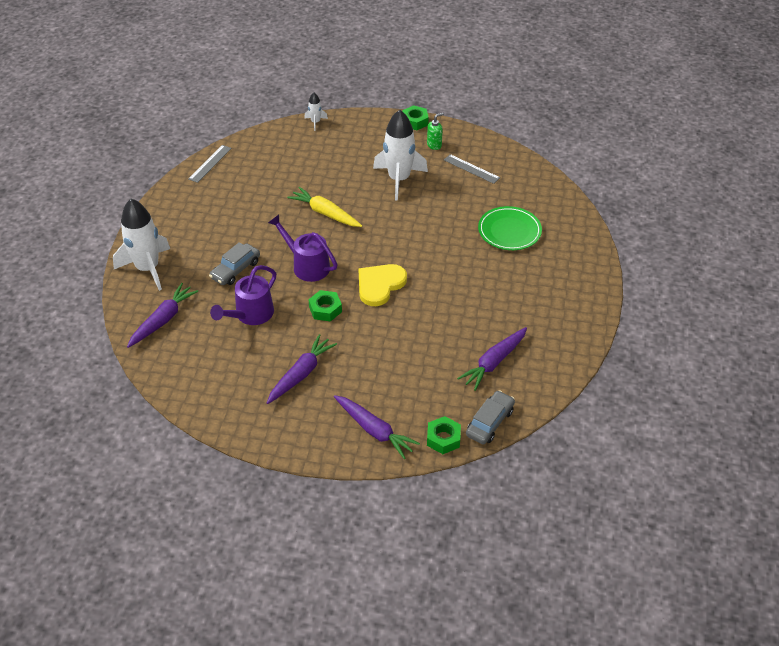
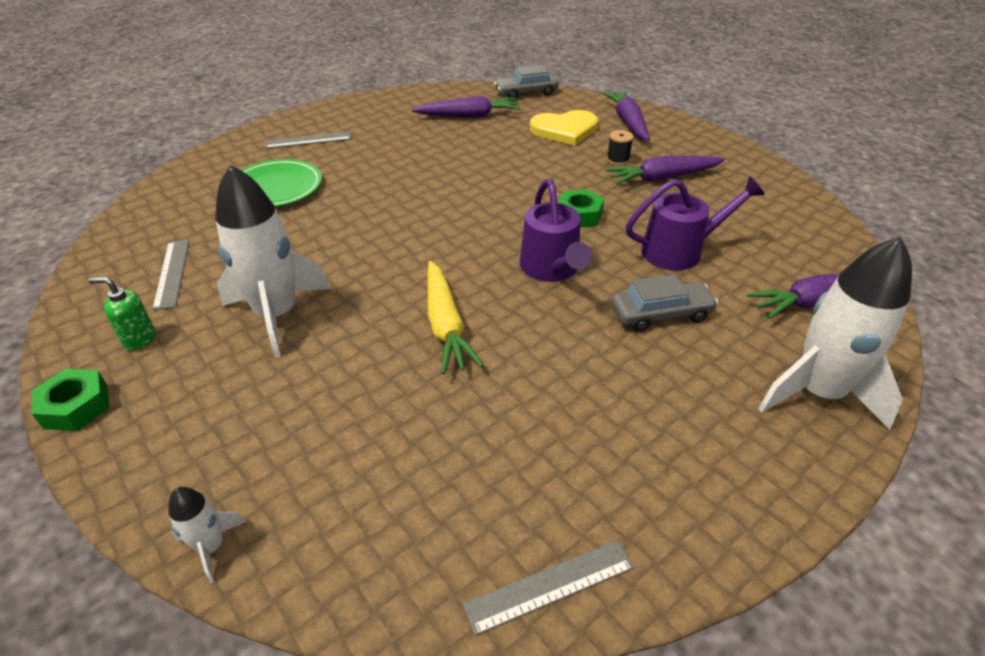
camera: 140 degrees left, 5 degrees down
(344, 376) = (617, 160): none -> black spool
(380, 285) = (488, 208): yellow heart -> yellow heart (565, 130)
(443, 438) = (575, 99): green nut -> none
(555, 273) = (308, 140): none -> grey ruler

